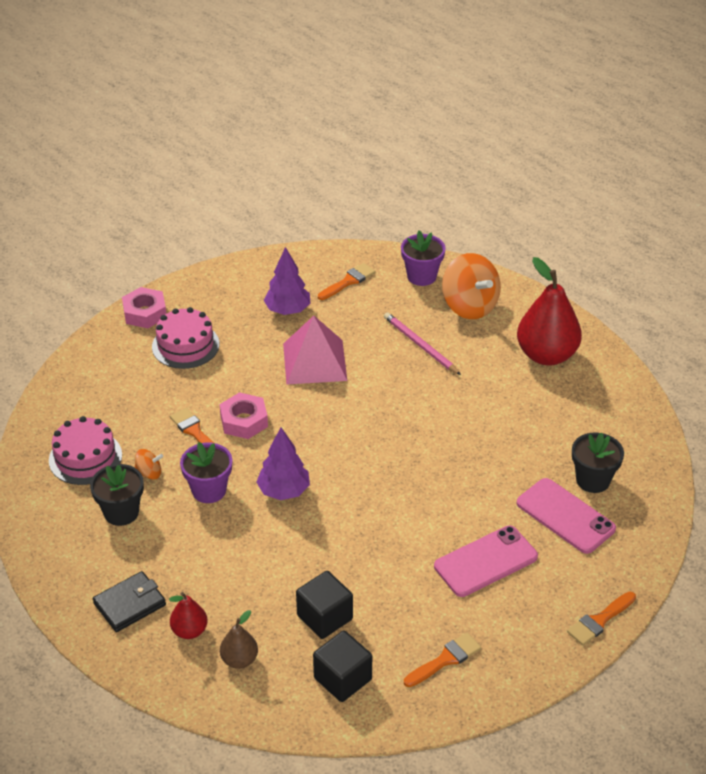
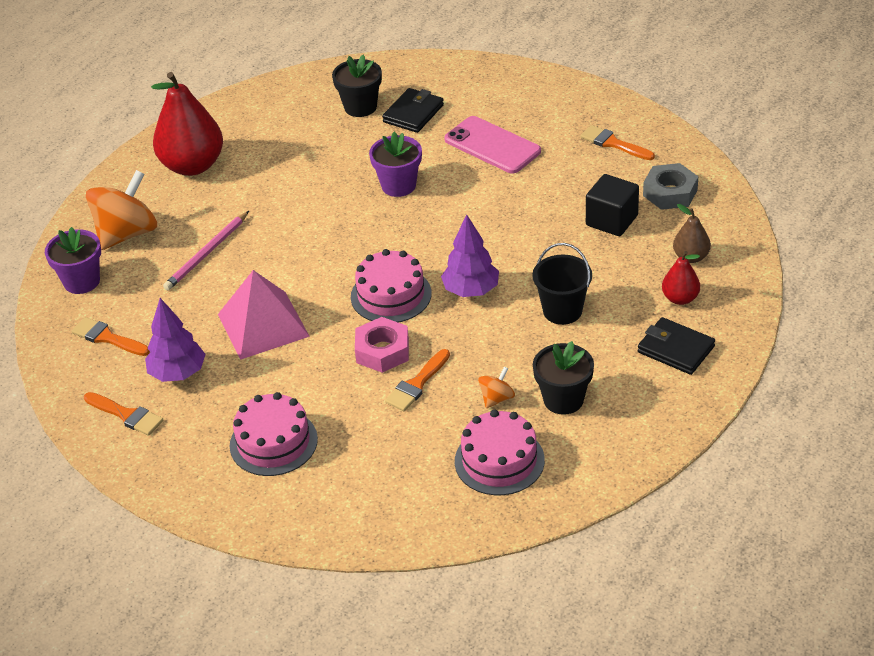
camera: 105 degrees left, 0 degrees up
(145, 313) = (224, 503): pink nut -> none
(149, 473) = (497, 398): orange spinning top -> orange spinning top turned 60 degrees clockwise
(209, 490) = (498, 344): purple flower pot -> purple flower pot (398, 185)
(223, 543) = (562, 311): none -> black bucket
(307, 440) = (391, 295): none -> pink cake
(342, 678) = (670, 193): black cube -> grey nut
(565, 516) = (413, 113): pink phone -> black wallet
(599, 620) = (522, 76): orange brush -> orange brush (126, 415)

